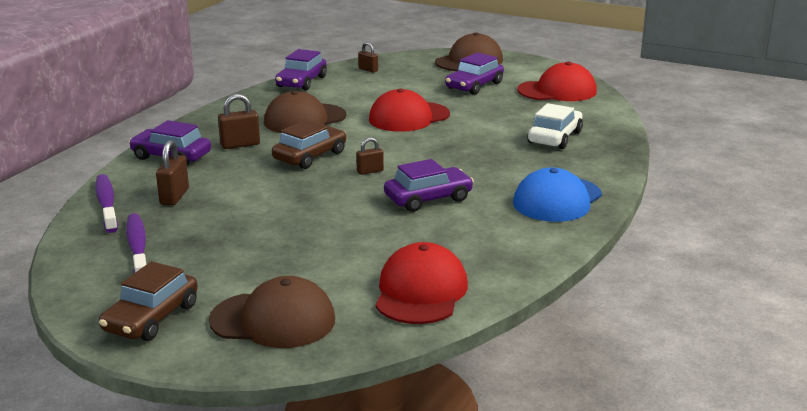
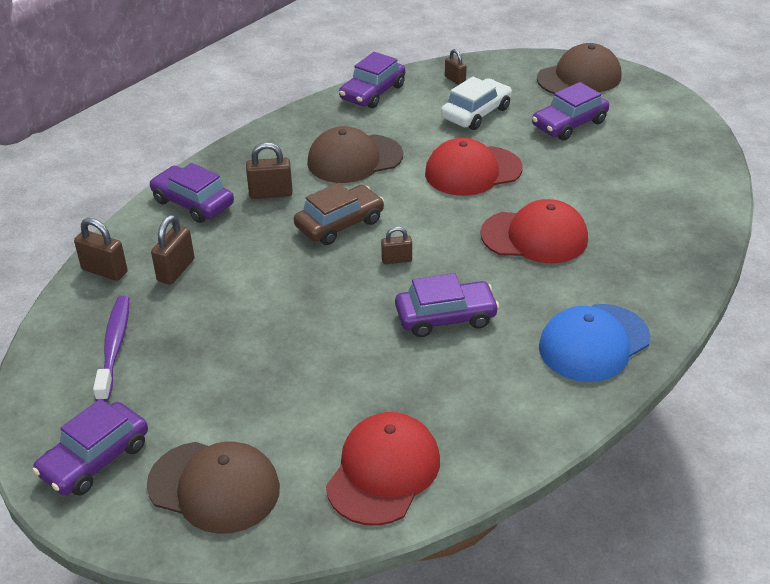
camera: 15 degrees right, 15 degrees up
(106, 204) = (104, 271): purple toothbrush -> brown padlock
(151, 318) = (95, 459): brown car -> purple car
(554, 137) = (632, 231): white car -> white car (476, 113)
(557, 91) = (666, 146): red cap -> red cap (535, 237)

